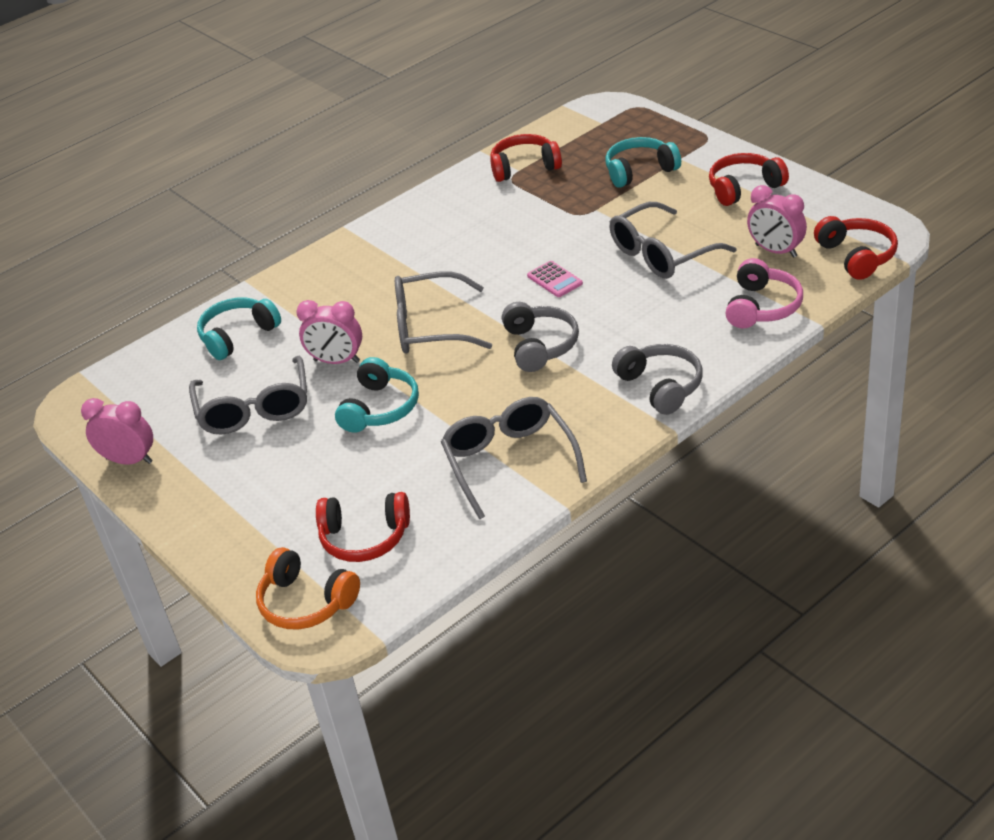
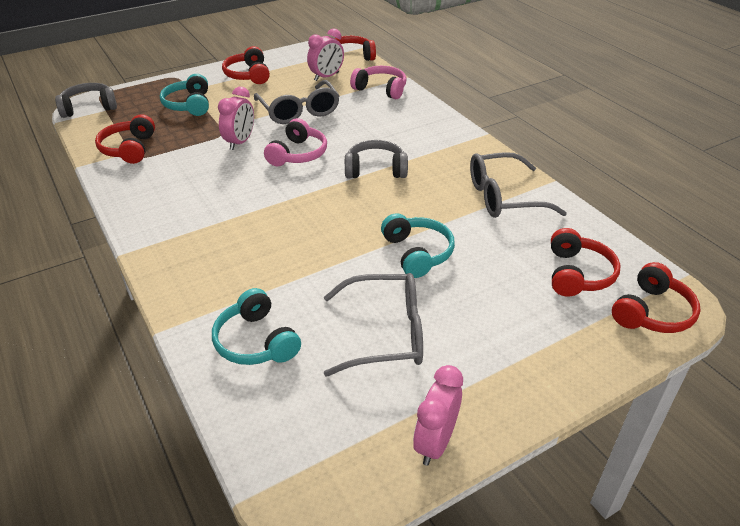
camera: 85 degrees left, 0 degrees up
(306, 602) = (652, 312): orange headphones -> red headphones
(336, 361) = (338, 274): pink clock -> pink clock (240, 142)
(380, 408) = (417, 253): turquoise headphones -> turquoise headphones turned 45 degrees clockwise
(430, 327) = (320, 217): grey glasses -> none
(554, 280) = (298, 154): pink calculator -> pink headphones
(661, 386) = (444, 131): grey headphones -> grey headphones (89, 108)

